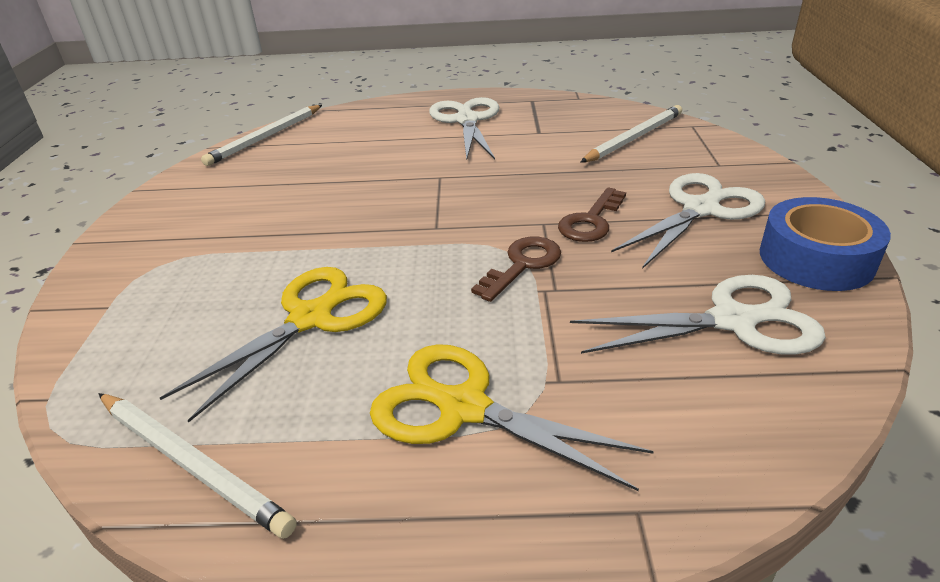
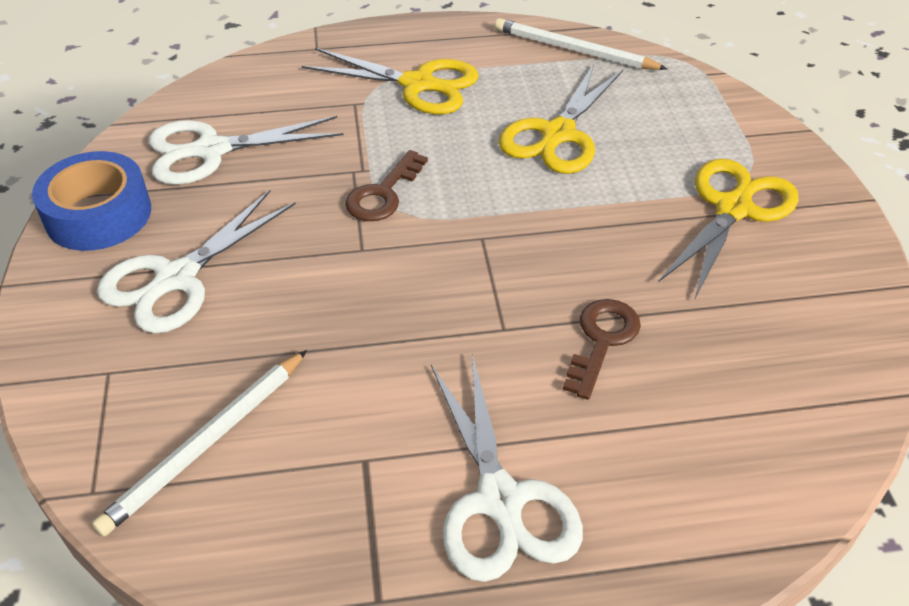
camera: 170 degrees right, 10 degrees up
(202, 239) = (733, 209): none -> yellow scissors
(266, 137) = (840, 425): white pencil -> none
(591, 221) = (308, 254): brown key -> brown key (602, 340)

